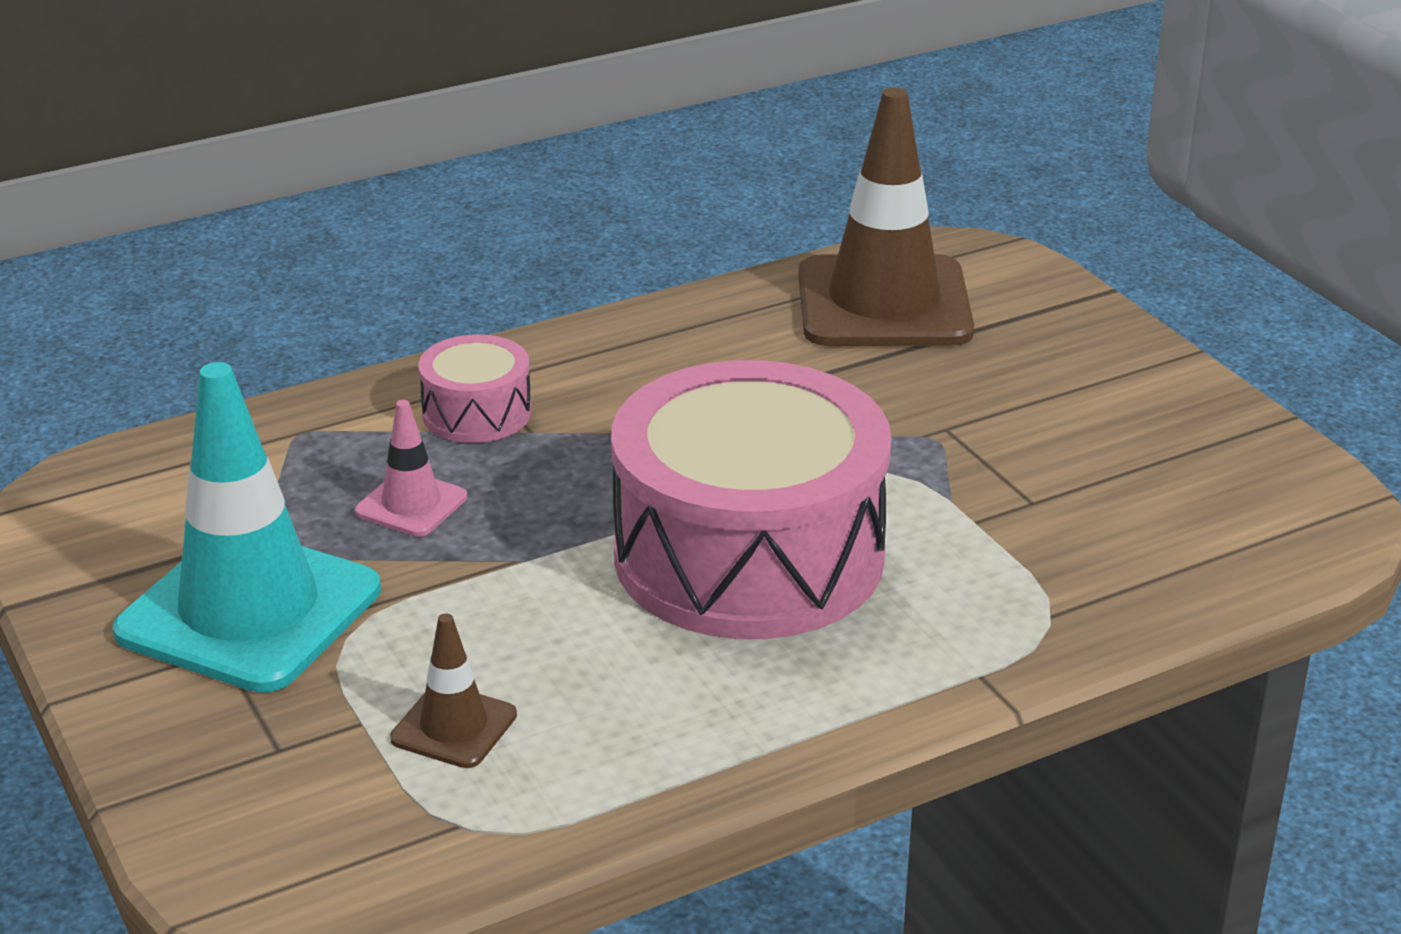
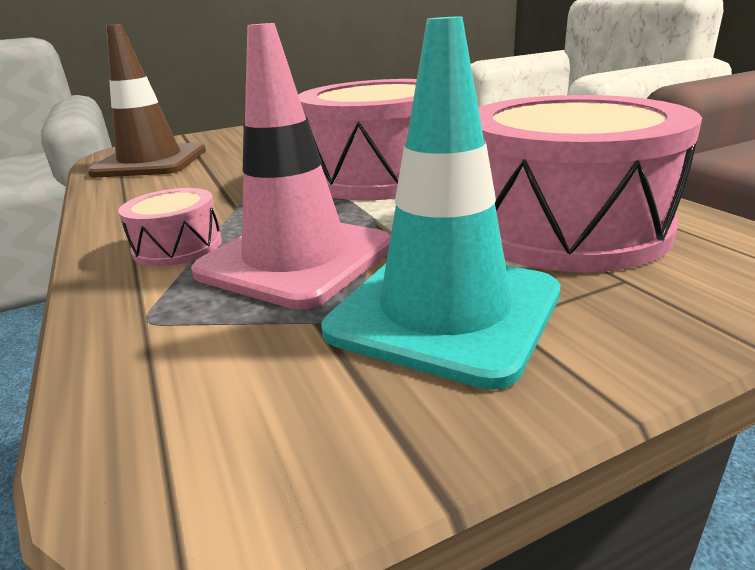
camera: 85 degrees left, 5 degrees down
(411, 504) = (296, 259): pink traffic cone -> pink traffic cone, size x2.19
(454, 727) = (563, 226): brown traffic cone -> pink drum

